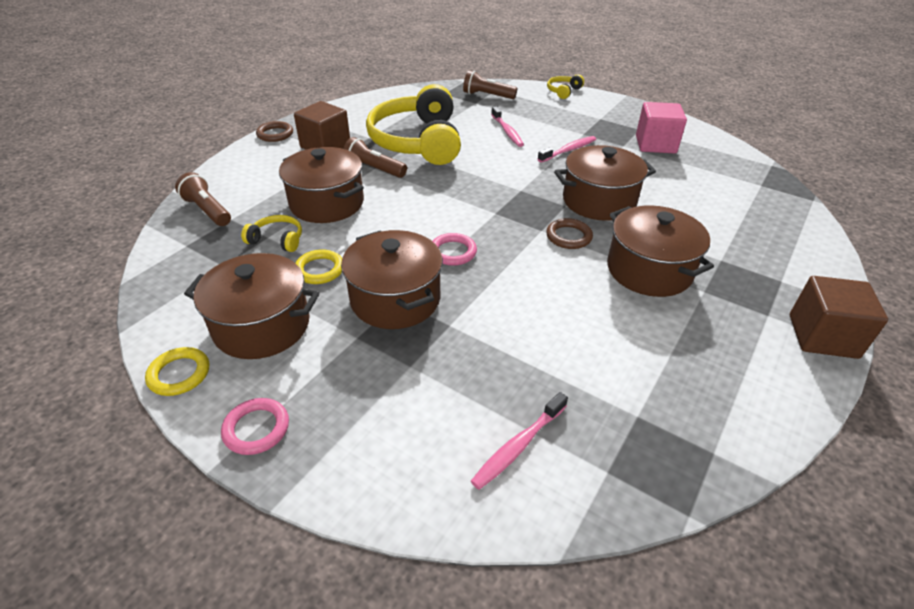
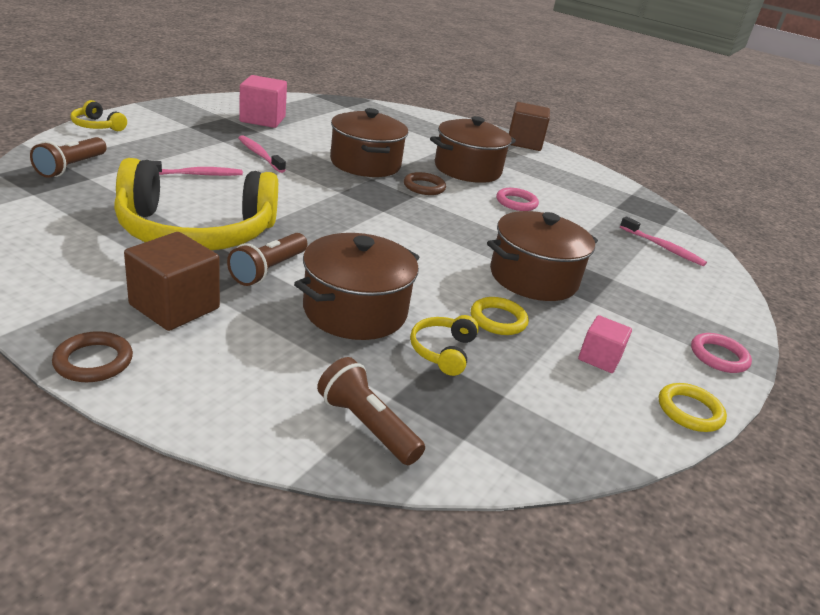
camera: 95 degrees left, 10 degrees down
(207, 210) = (366, 425): brown flashlight -> brown flashlight turned 90 degrees clockwise
(262, 326) = (599, 358): brown pot -> pink cube
(453, 252) = (454, 241): pink ring -> pink ring (516, 202)

